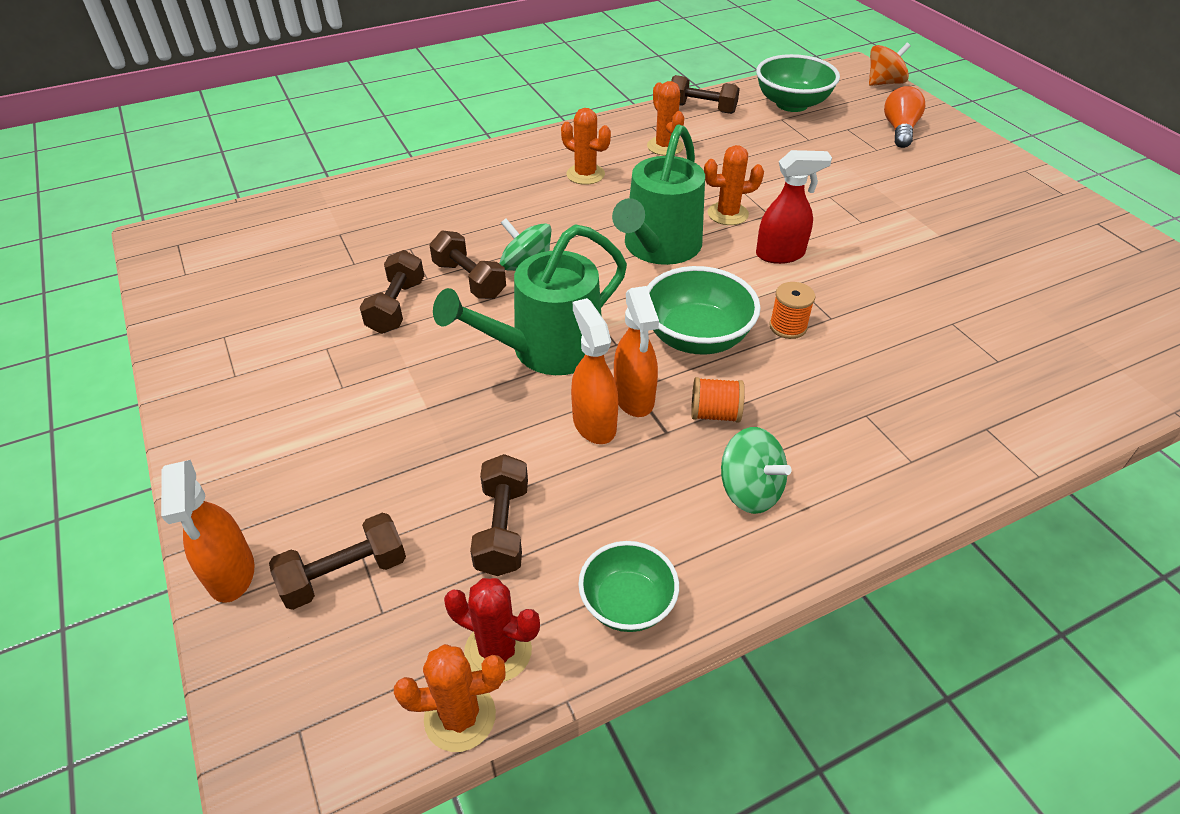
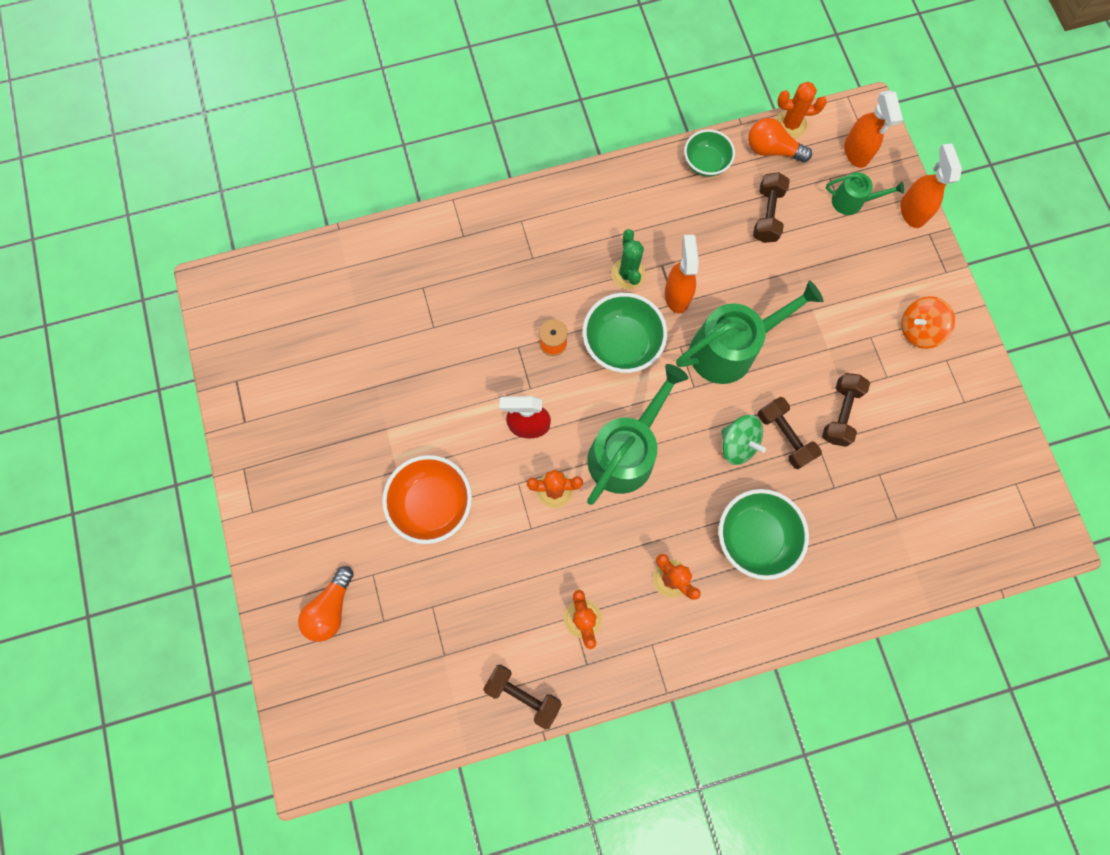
camera: 170 degrees left, 30 degrees up
(344, 574) = (851, 201): brown dumbbell -> green watering can
(498, 651) = (772, 150): red cactus -> orange light bulb
(594, 423) = (706, 279): orange spray bottle -> orange spray bottle (856, 153)
(715, 414) = (628, 274): orange spool -> green cactus
(749, 490) = (623, 216): green spinning top -> none
(792, 104) = (420, 687): green bowl -> green bowl (754, 537)
(851, 192) = (432, 503): none -> orange bowl
(884, 83) = (293, 720): orange spinning top -> orange spinning top (918, 329)

